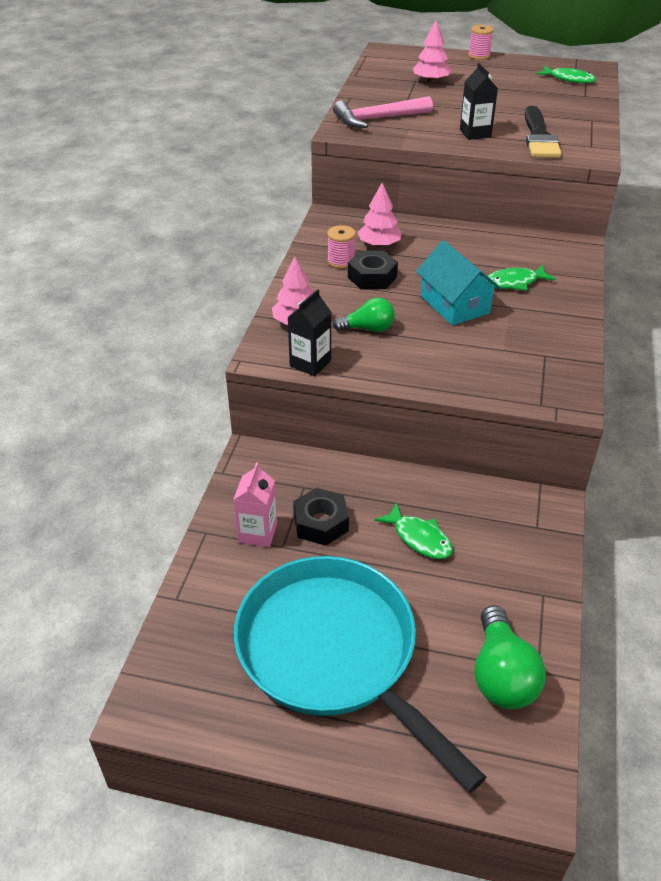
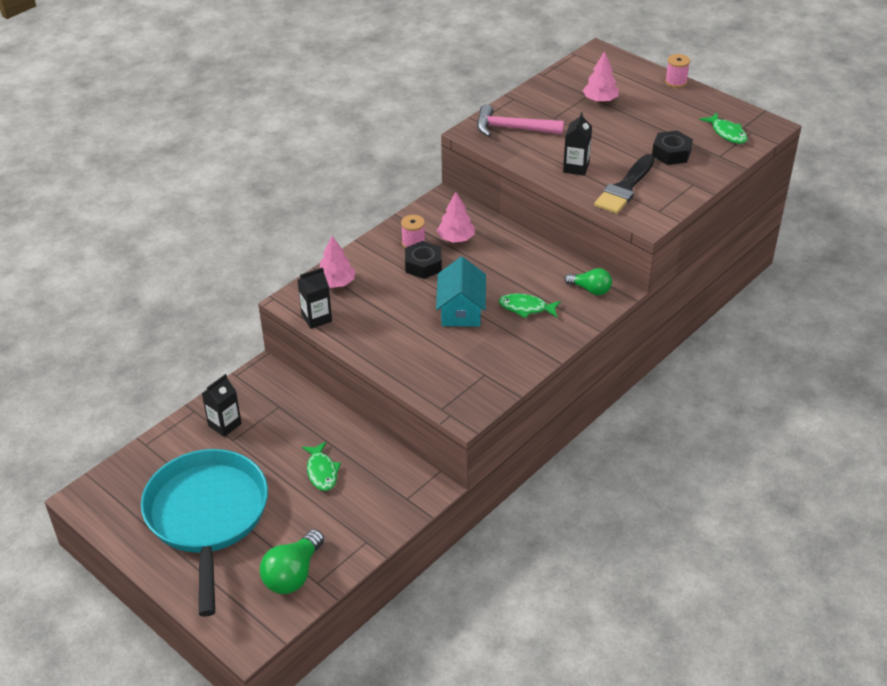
camera: 30 degrees right, 0 degrees up
(258, 533) = (225, 425): pink carton -> black carton
(321, 523) = (268, 435): black nut -> black nut (671, 153)
(368, 328) = (380, 306): green light bulb -> green light bulb (590, 290)

